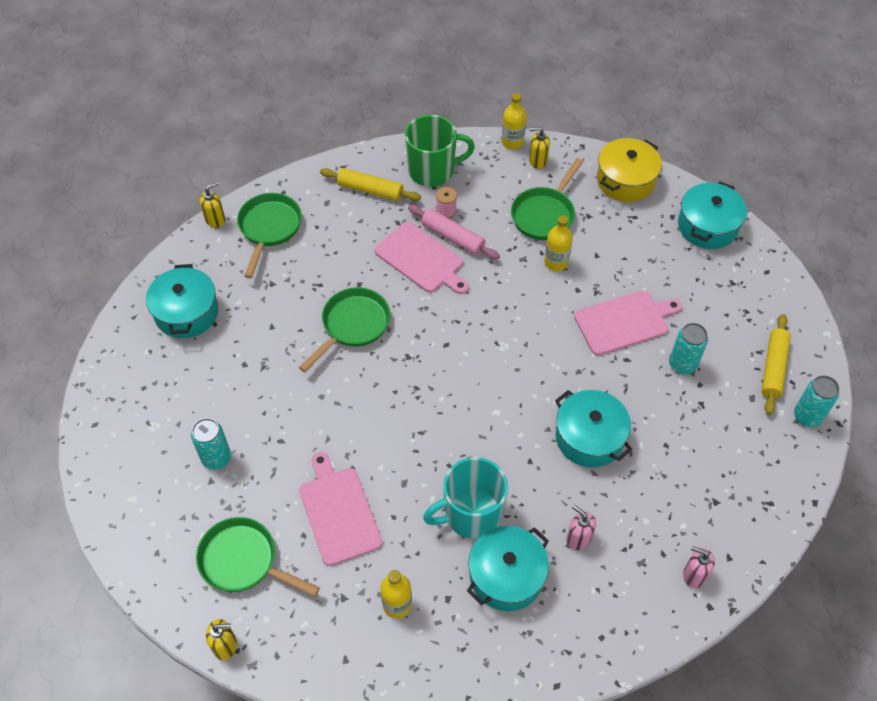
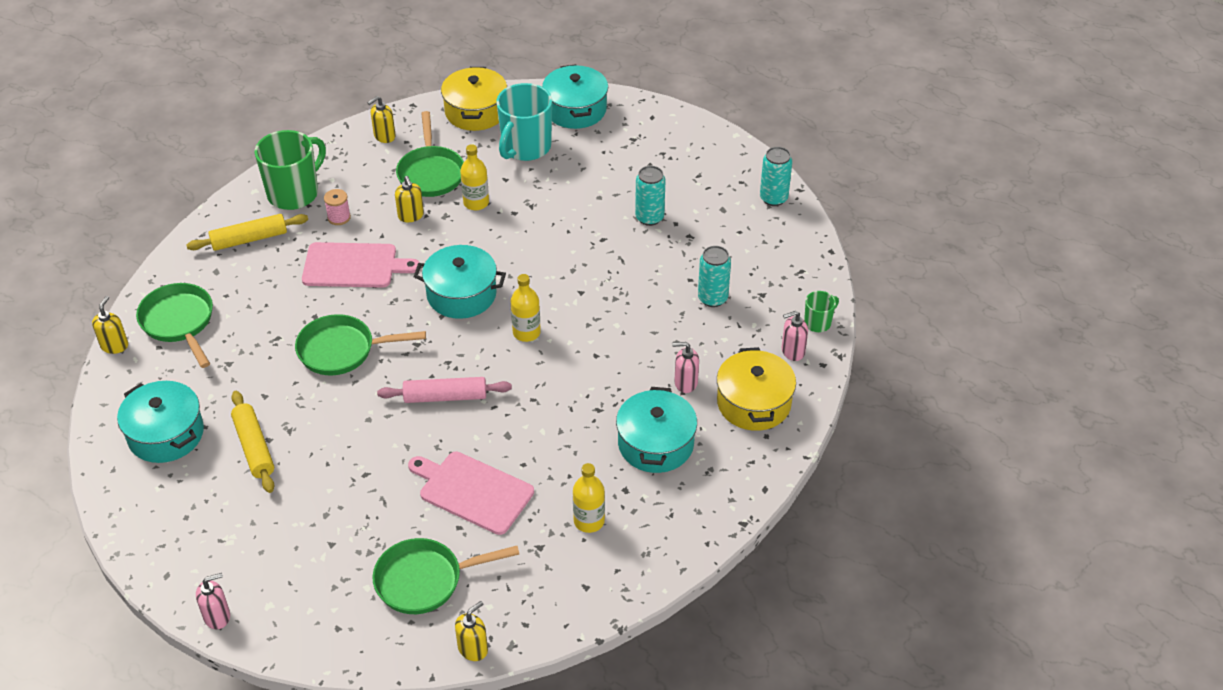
camera: 40 degrees left, 10 degrees down
(95, 481) = (217, 616): none -> pink soap dispenser
(216, 458) = (318, 524): turquoise can -> turquoise can (712, 298)
(353, 325) = (342, 350): green pan -> green pan turned 90 degrees counterclockwise
(453, 237) = (365, 233): pink rolling pin -> pink rolling pin (445, 397)
(471, 514) = (585, 421): turquoise mug -> turquoise mug (525, 147)
(498, 243) = (411, 216): none -> yellow soap dispenser
(512, 142) = (346, 133): yellow bottle -> yellow bottle (526, 332)
(589, 437) = (626, 310): turquoise pot -> turquoise pot (461, 294)
(618, 599) = (754, 403): none -> yellow pot
(624, 322) = (575, 214): pink cutting board -> none
(741, 564) = (818, 323): none -> green mug
(773, 368) = (719, 180): yellow rolling pin -> yellow rolling pin (254, 447)

